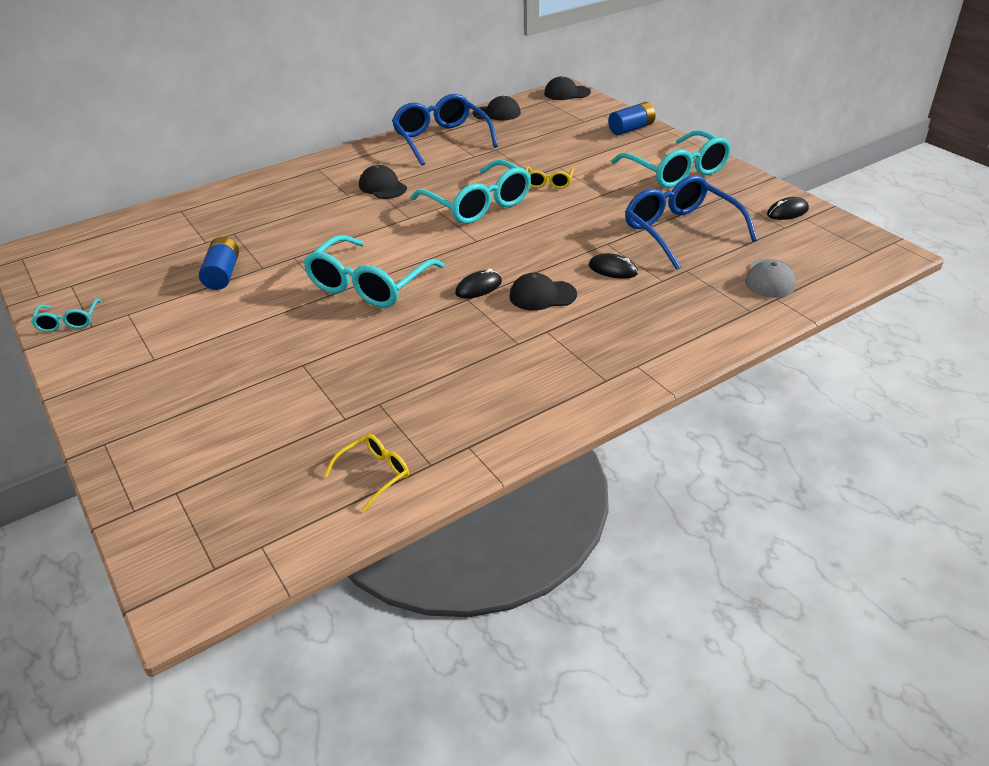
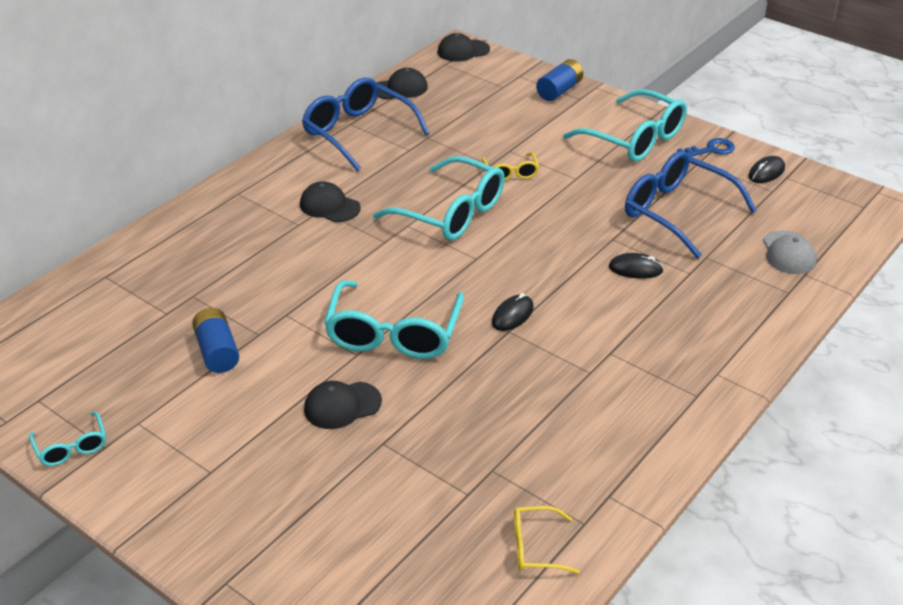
camera: 20 degrees left, 0 degrees up
(374, 474) = (536, 547): yellow glasses -> yellow glasses turned 120 degrees counterclockwise
(542, 295) = (582, 312): black cap -> black cap (342, 405)
(743, 188) = (710, 150): none -> blue key

